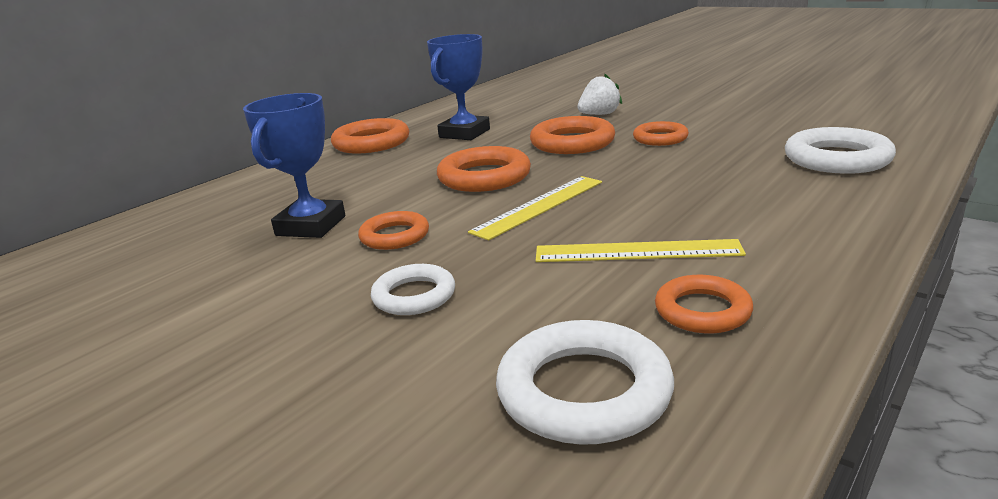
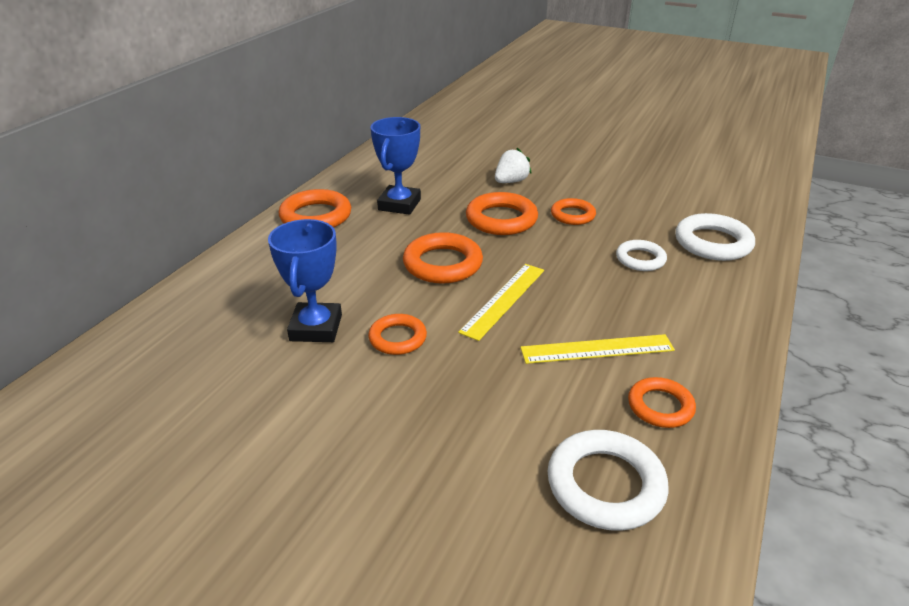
camera: 15 degrees left, 10 degrees up
(414, 296) = (445, 404): white ring -> white ring (640, 259)

